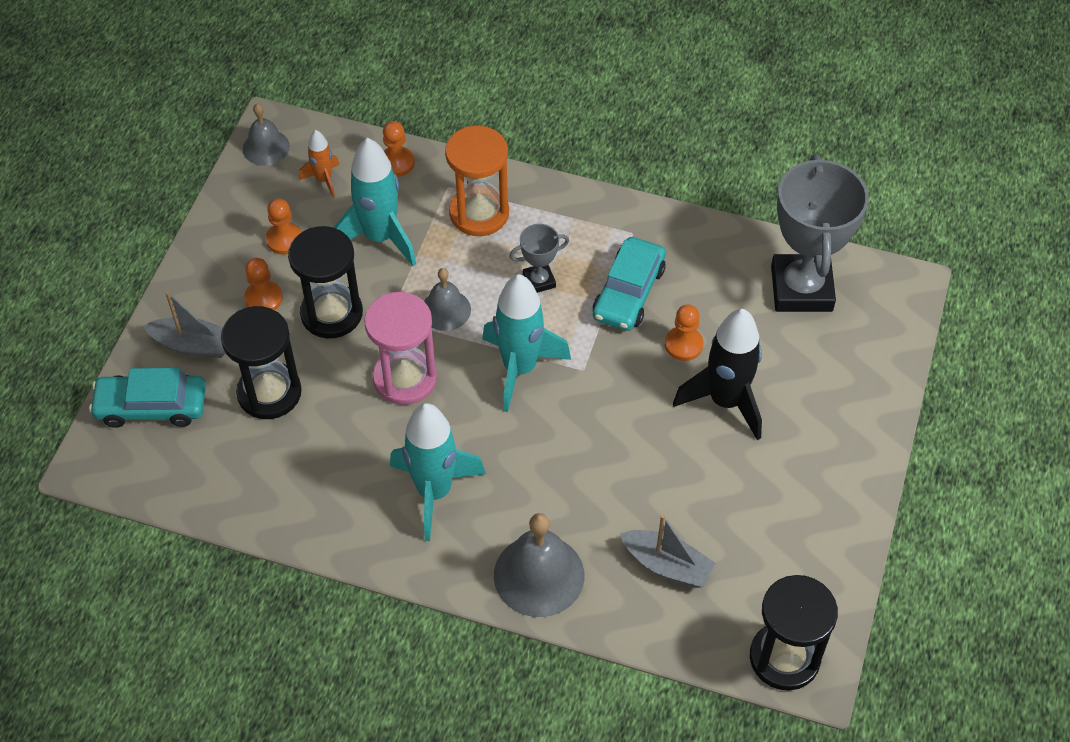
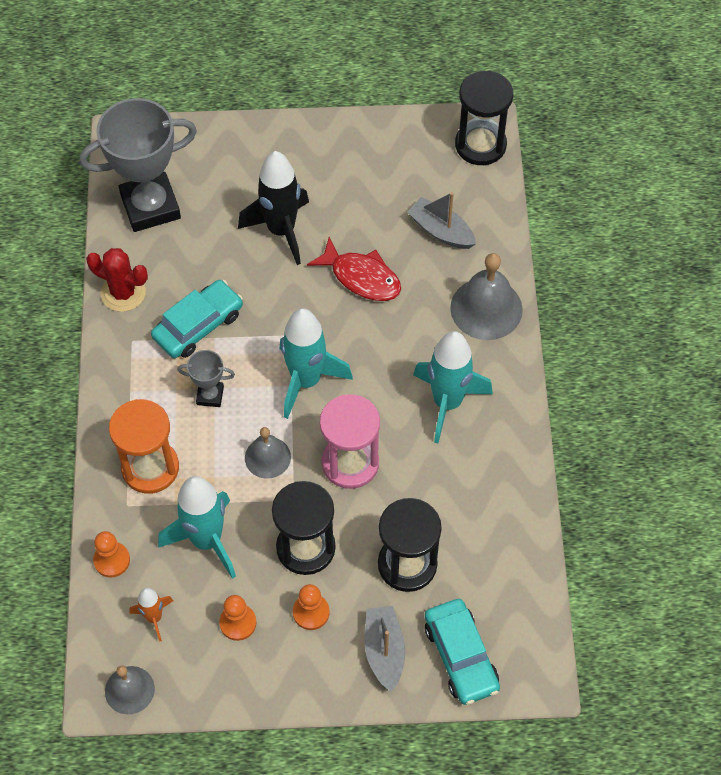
camera: 110 degrees left, 5 degrees up
(539, 281) = (210, 395): grey trophy -> grey trophy turned 45 degrees counterclockwise
(628, 292) = (198, 325): turquoise car -> turquoise car turned 45 degrees counterclockwise
(632, 461) = (361, 277): none -> red fish
(667, 565) = (441, 231): grey boat -> grey boat turned 60 degrees counterclockwise
(683, 345) = (237, 272): orange pawn -> none
(695, 239) = (123, 293): none -> red cactus

